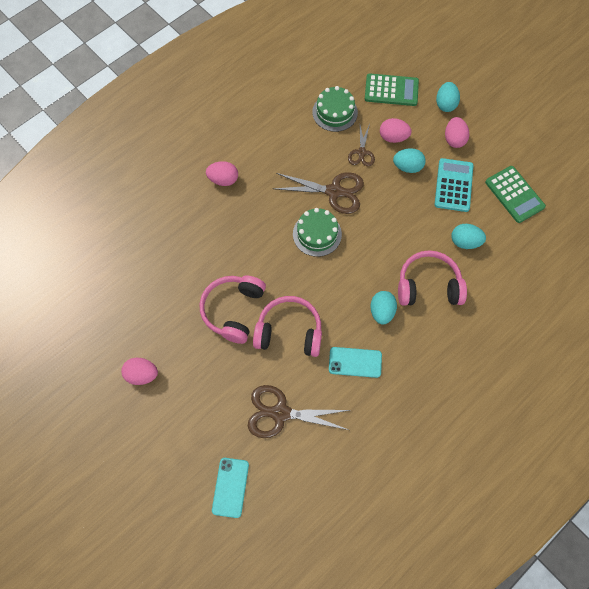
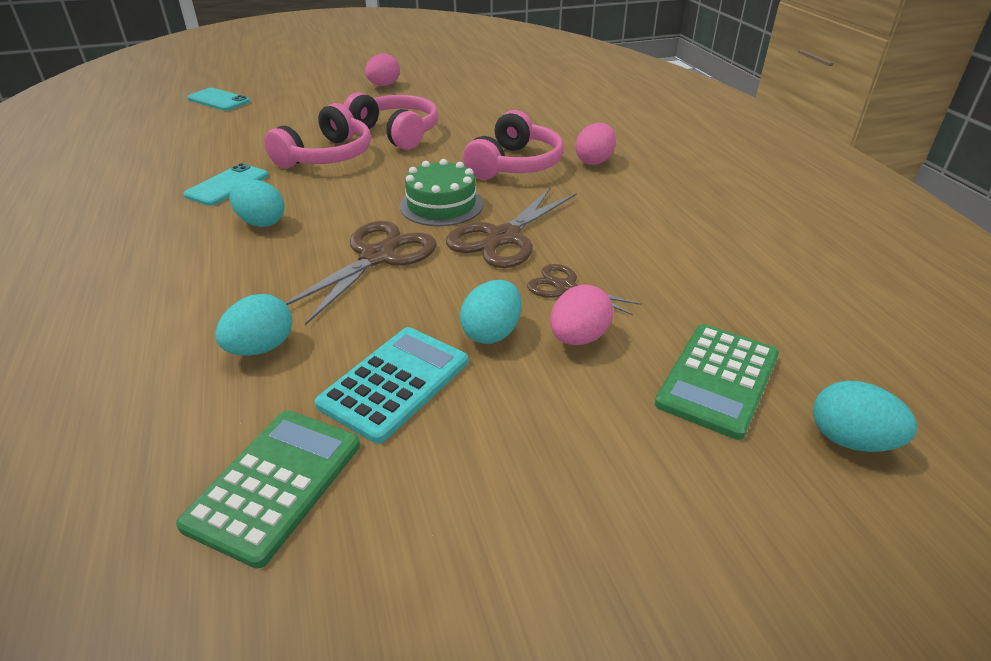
camera: 115 degrees right, 30 degrees down
(281, 413) = (244, 133): brown scissors -> brown scissors (377, 257)
(335, 112) = (681, 283): green cake -> none
(428, 286) = (241, 275): pink headphones -> pink headphones (514, 165)
(445, 104) = (636, 465): turquoise egg -> turquoise egg (850, 440)
(453, 185) = (395, 383): turquoise calculator -> turquoise calculator turned 90 degrees counterclockwise
(454, 139) = (515, 435): pink egg -> none
(514, 194) = (275, 484): green calculator -> green calculator turned 120 degrees clockwise

